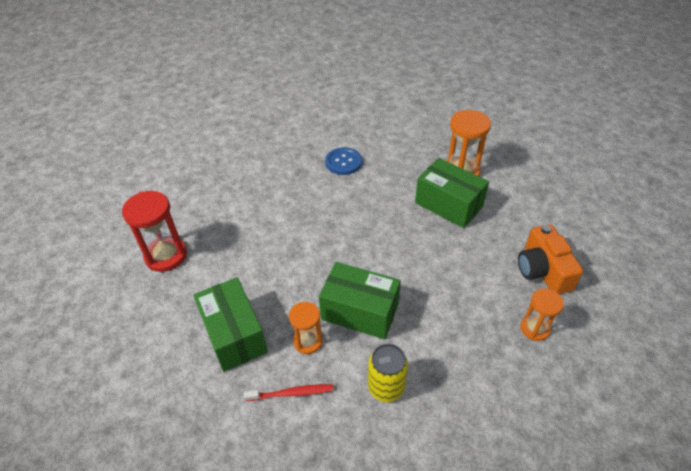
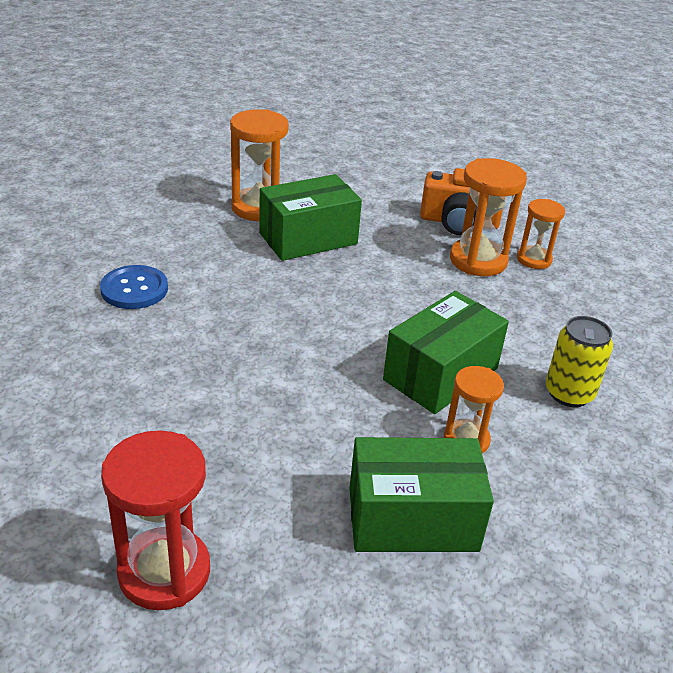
camera: 70 degrees left, 10 degrees down
(292, 393) = (547, 483): red toothbrush -> none
(502, 295) = (478, 260): none -> orange hourglass

